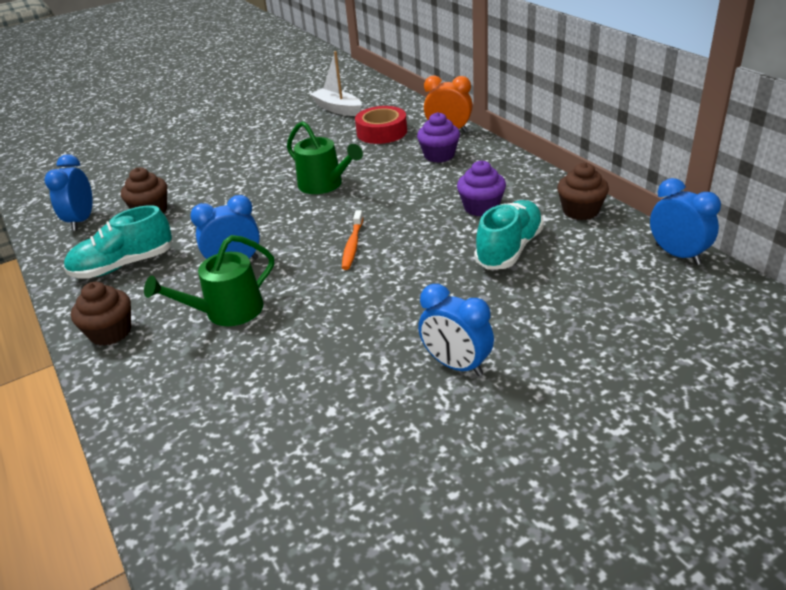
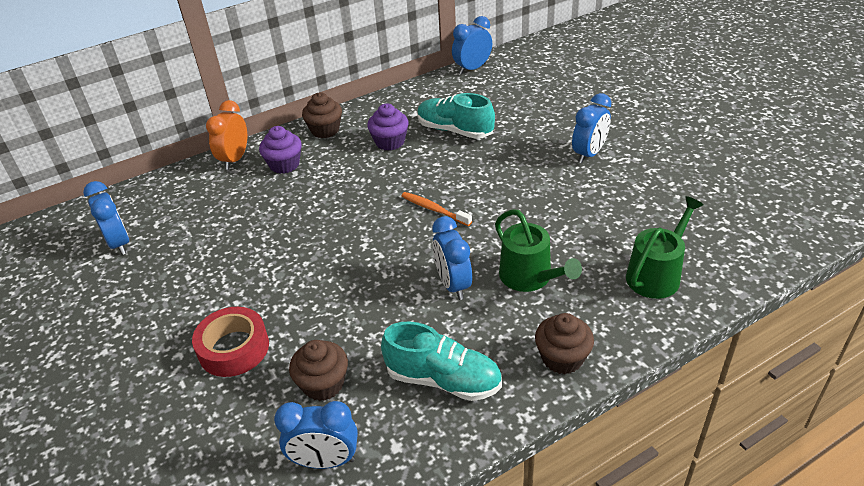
camera: 90 degrees left, 5 degrees up
(124, 265) = (443, 380): turquoise shoe -> turquoise shoe turned 45 degrees counterclockwise
(324, 185) = (313, 237): green watering can -> green watering can (656, 274)
(338, 109) = (119, 243): white boat -> blue clock
(353, 245) = (434, 209): orange toothbrush -> orange toothbrush turned 150 degrees counterclockwise
(382, 132) = (209, 204): red tape -> red tape (234, 348)
(580, 211) = (408, 98): brown cupcake -> brown cupcake (325, 130)

